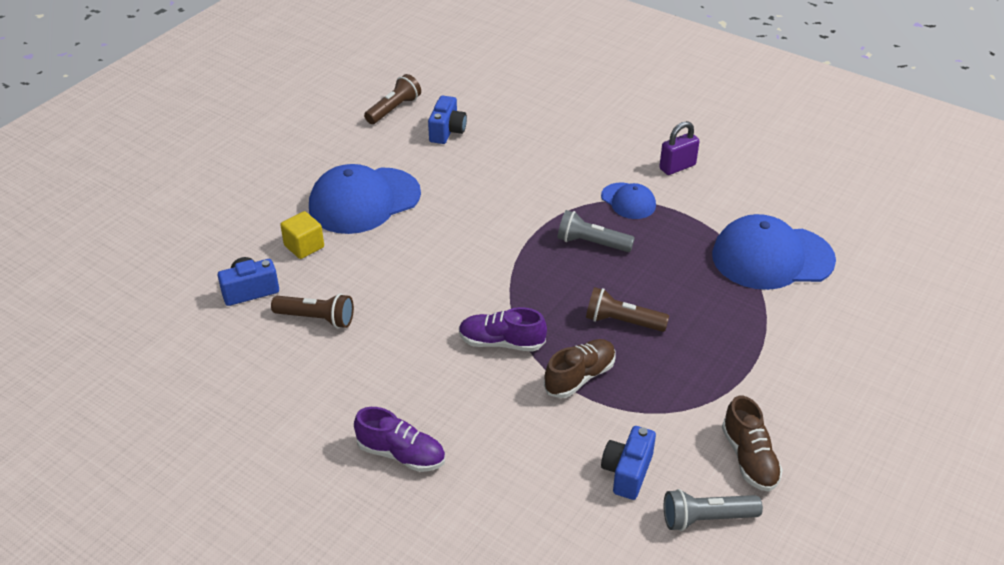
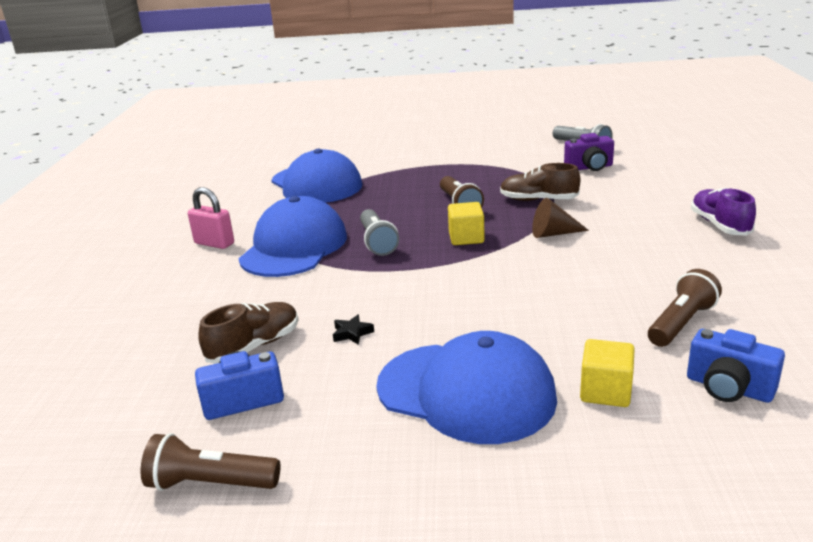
camera: 120 degrees left, 15 degrees down
(317, 318) = (681, 323): brown flashlight -> brown flashlight turned 60 degrees clockwise
(469, 185) = (352, 333): none -> black star
(501, 342) = (553, 234): purple shoe -> brown cone
(548, 291) = (466, 238): none -> yellow cube
(627, 472) = (589, 167): blue camera -> purple camera
(628, 201) = (294, 247): blue cap -> blue cap, size x1.94
(677, 167) = (214, 243): purple padlock -> pink padlock
(749, 458) = (521, 148): brown shoe -> brown shoe (254, 346)

